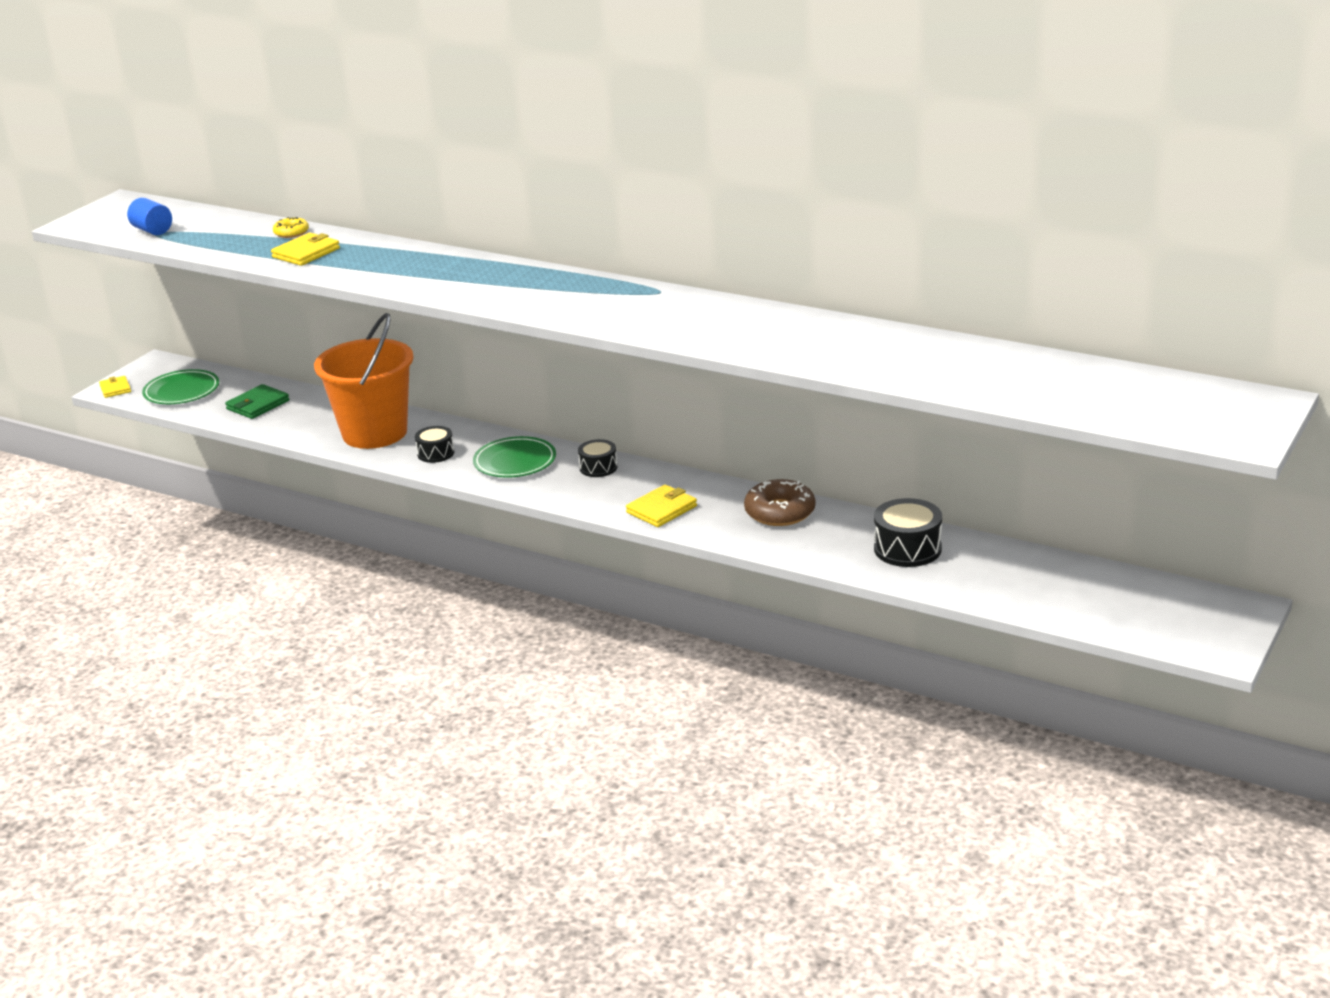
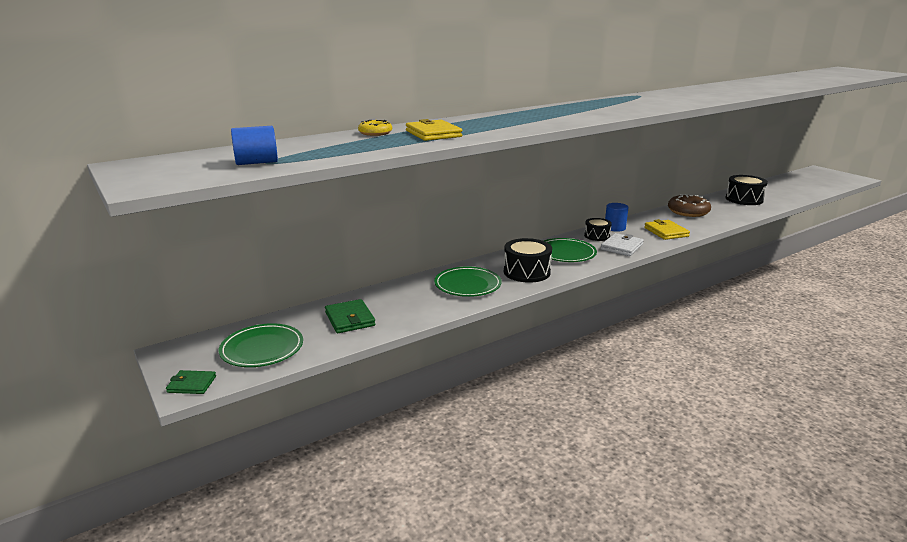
camera: 65 degrees left, 5 degrees down
(115, 389) = (192, 384): yellow wallet -> green wallet
(375, 433) = (467, 285): orange bucket -> green plate
(435, 453) = (526, 272): black drum -> black drum, size x1.61
(570, 490) = (621, 247): none -> white wallet
(644, 473) = (615, 228): none -> blue cylinder

